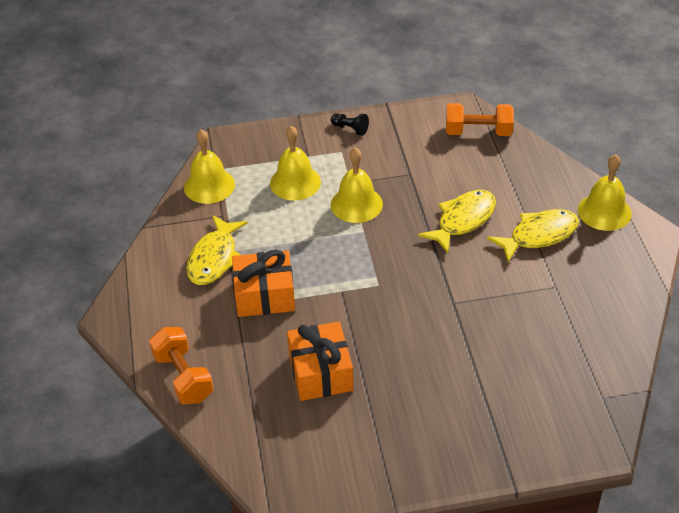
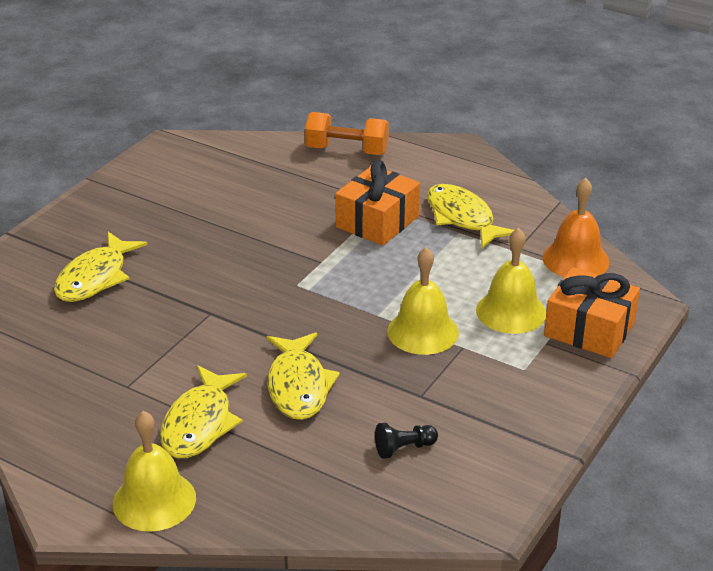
camera: 130 degrees right, 10 degrees down
(209, 185) = (575, 259): yellow bell -> orange bell
(320, 372) = (252, 207): orange gift -> orange gift (589, 329)
(350, 129) = (558, 398): black pawn -> black pawn (404, 448)
(478, 132) = (421, 497): orange dumbbell -> none
(494, 388) = (95, 277): none -> yellow fish

